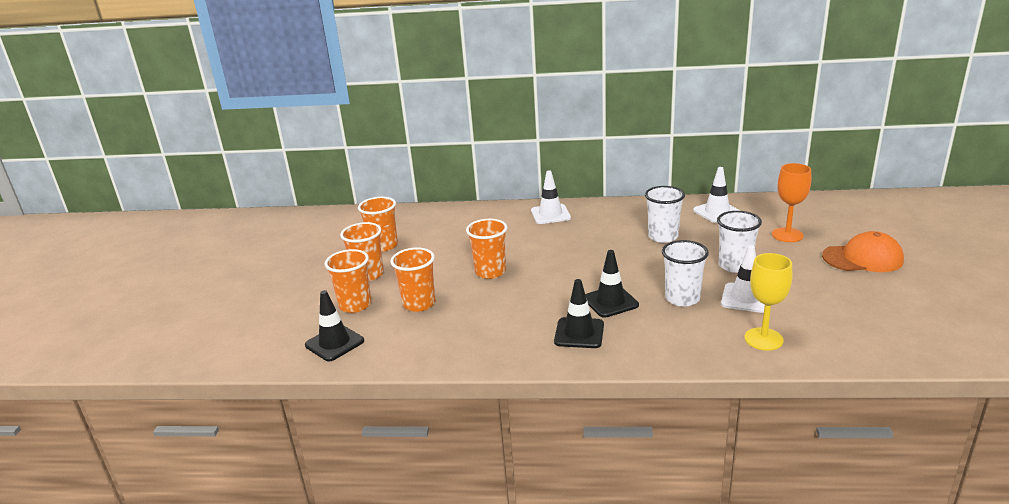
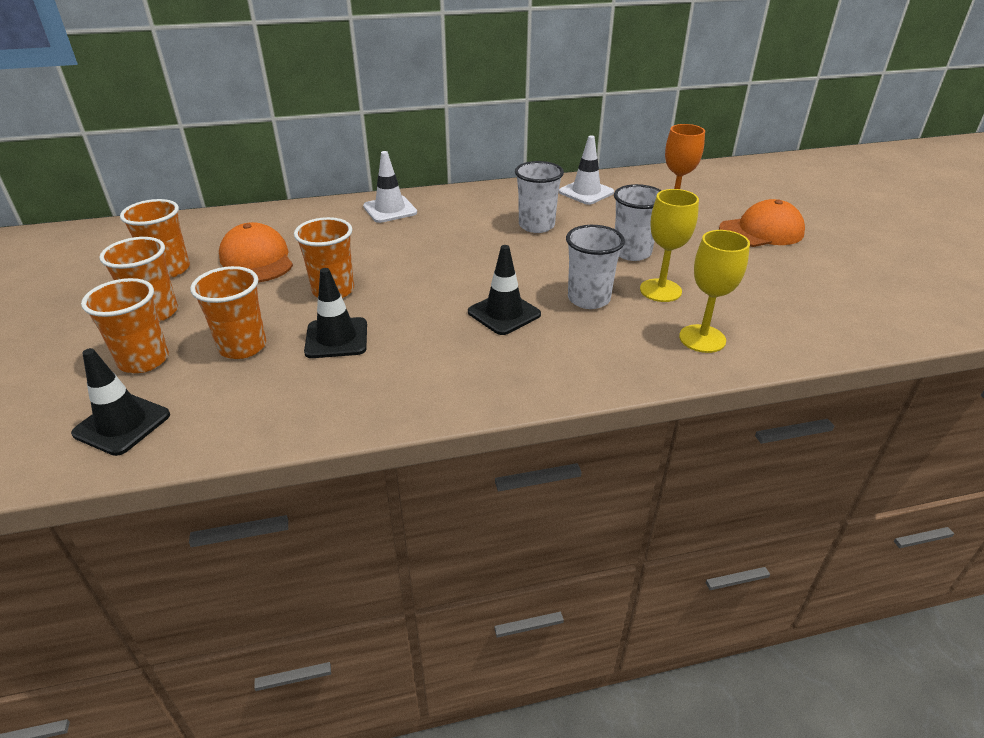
camera: 20 degrees left, 10 degrees up
(443, 244) = (257, 260): none -> orange cap
(579, 333) = (479, 360): black traffic cone -> black traffic cone (336, 338)
(745, 298) = (660, 290): white traffic cone -> yellow goblet

